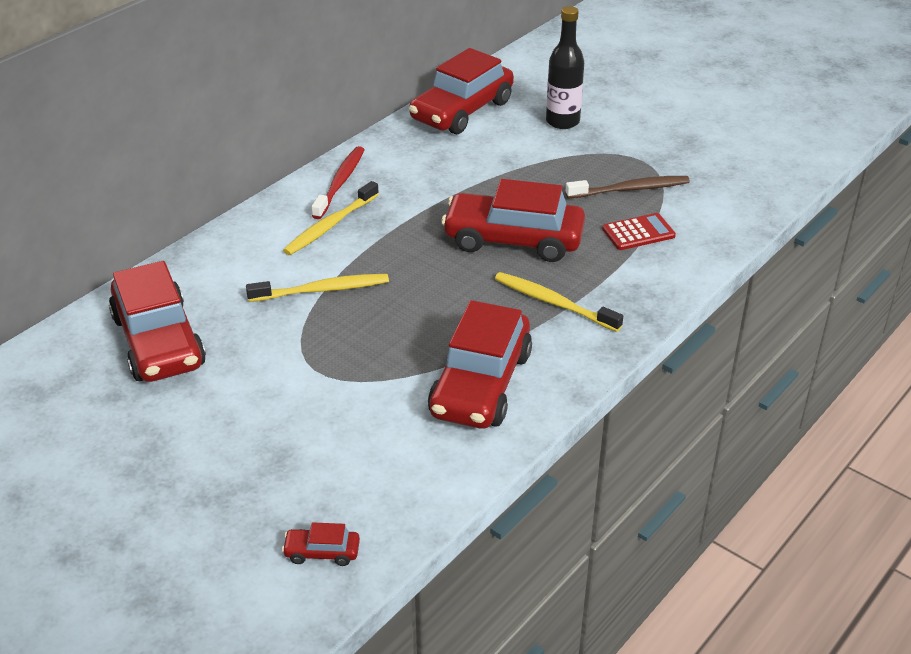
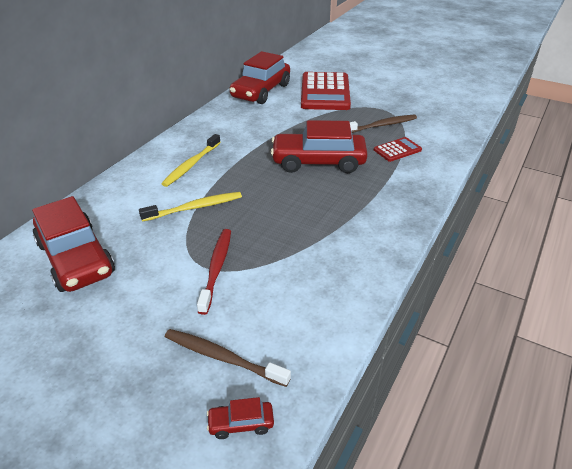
camera: 10 degrees left, 0 degrees up
(317, 481) = (222, 357): none -> brown toothbrush
(340, 182) = (192, 138): red toothbrush -> red toothbrush (216, 268)
(481, 384) = (328, 261): red car -> none
(554, 303) = (359, 199): yellow toothbrush -> none
(562, 121) = (325, 92): black bottle -> red calculator

